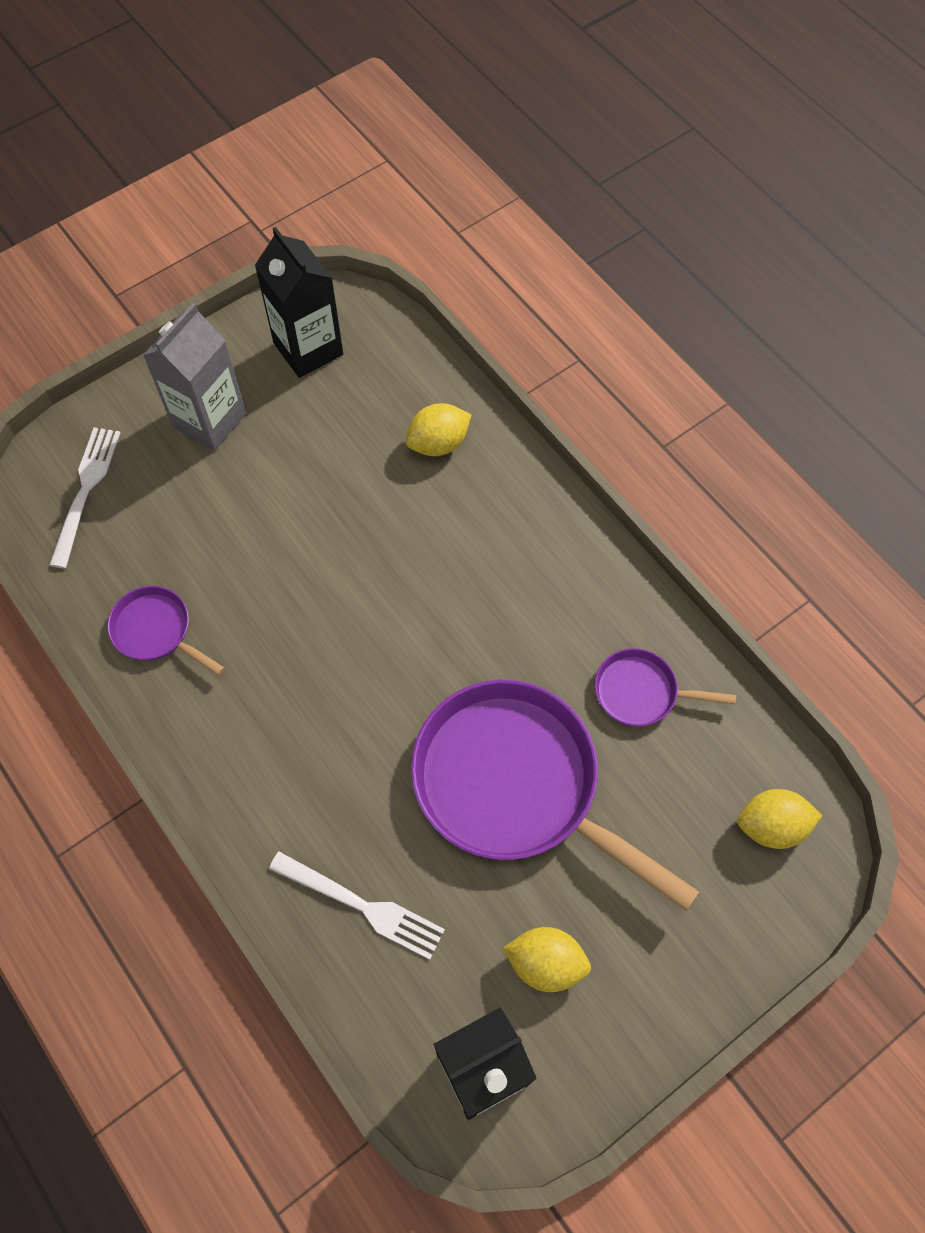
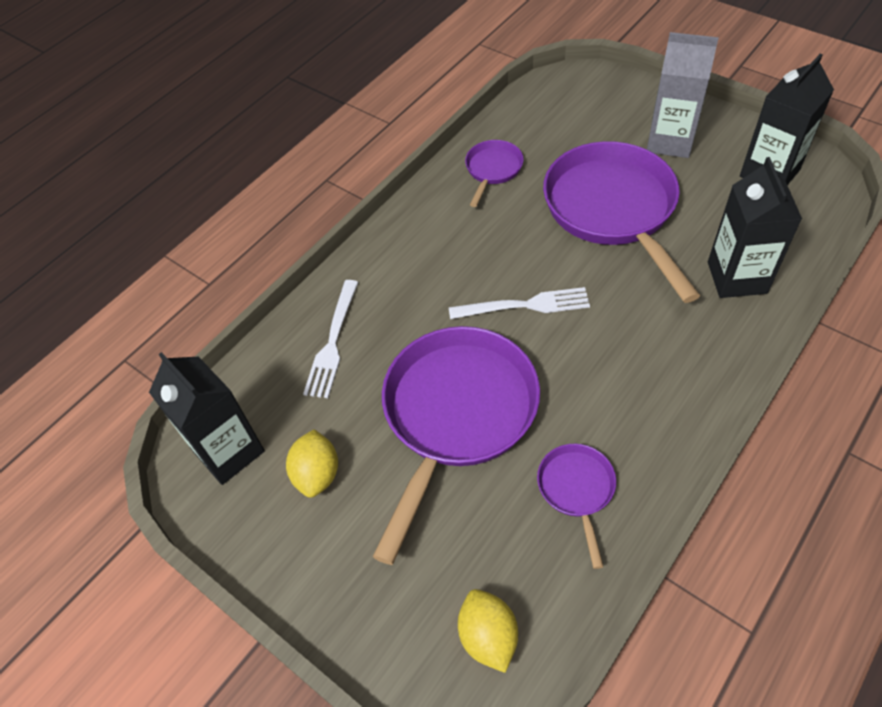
camera: 80 degrees right, 10 degrees down
(86, 490) = (578, 102): white fork -> white fork (525, 305)
(290, 521) = (613, 210): none -> purple pan
(438, 443) = (737, 277): yellow lemon -> black carton

